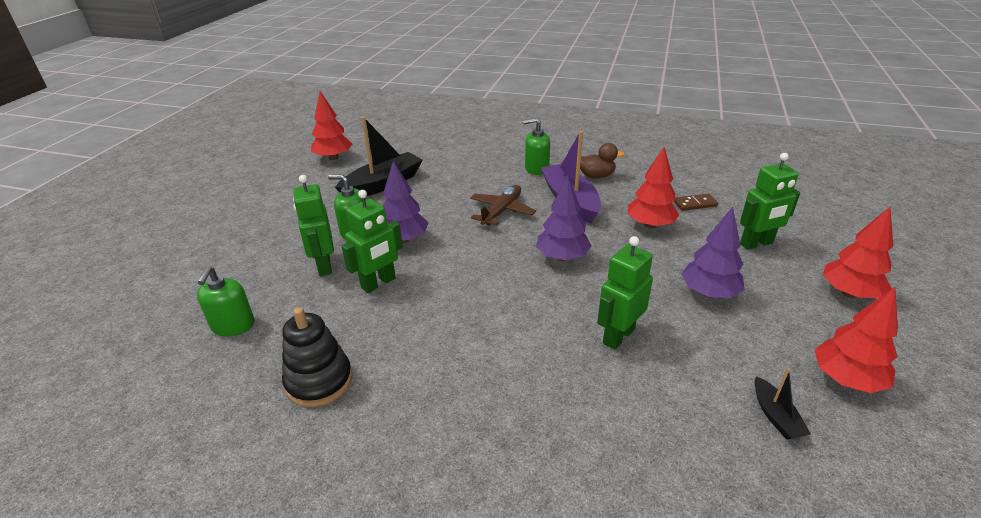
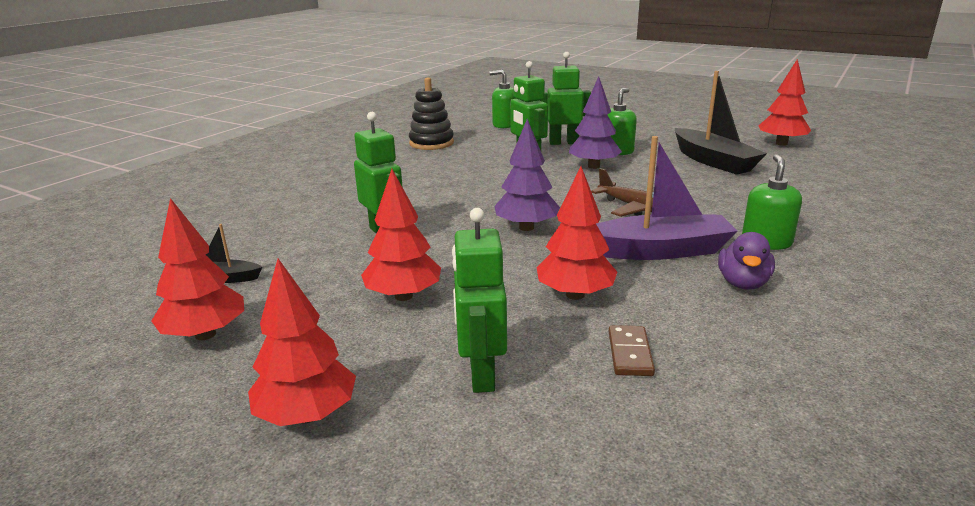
camera: 105 degrees right, 10 degrees down
(596, 176) = (743, 283): brown duck -> purple duck
(709, 293) = (403, 296): purple tree -> red tree

